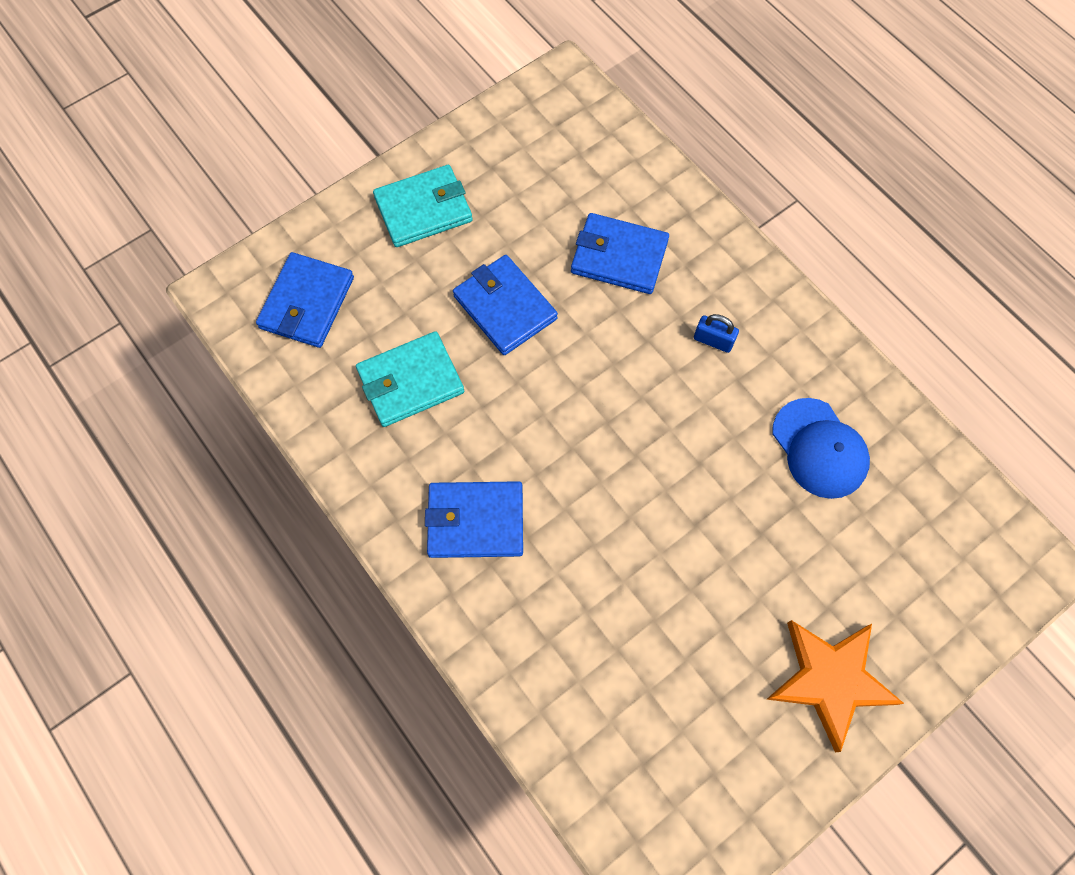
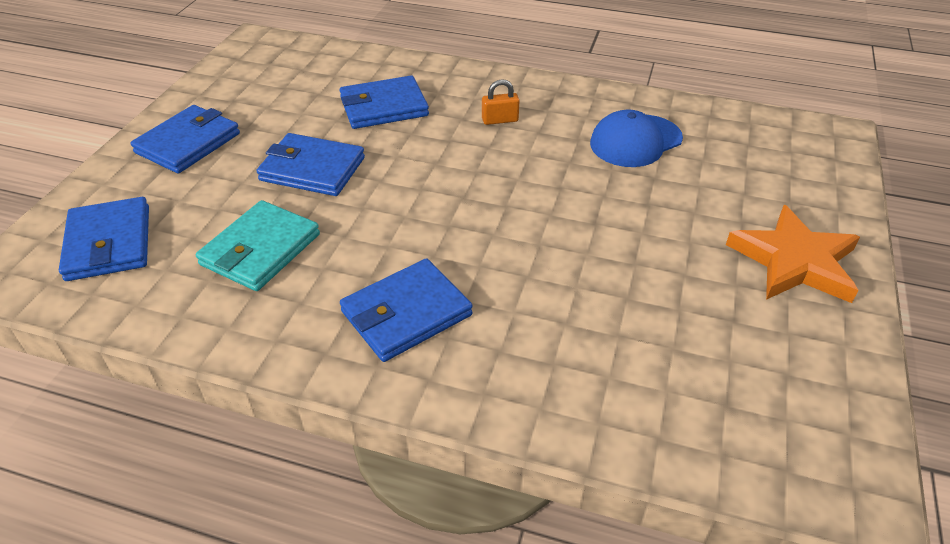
camera: 35 degrees left, 25 degrees down
(423, 209) = (188, 143): turquoise wallet -> blue wallet
(713, 340) = (500, 120): blue padlock -> orange padlock
(819, 448) = (635, 141): blue cap -> blue cap turned 120 degrees clockwise

